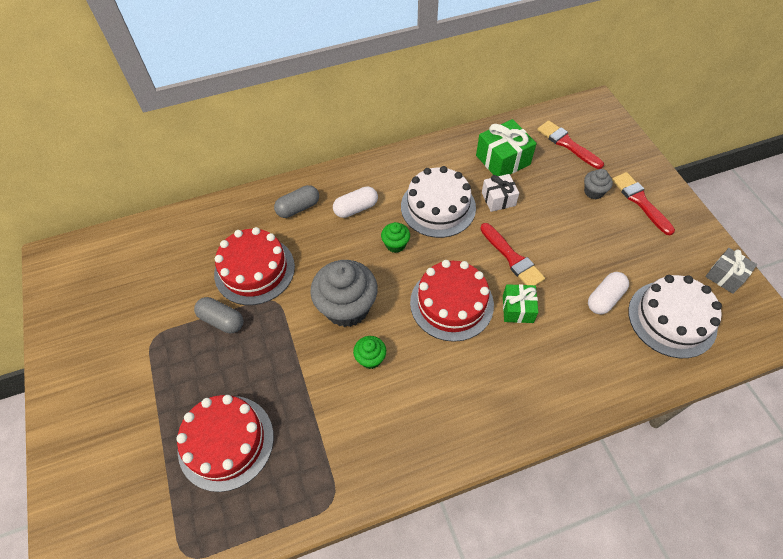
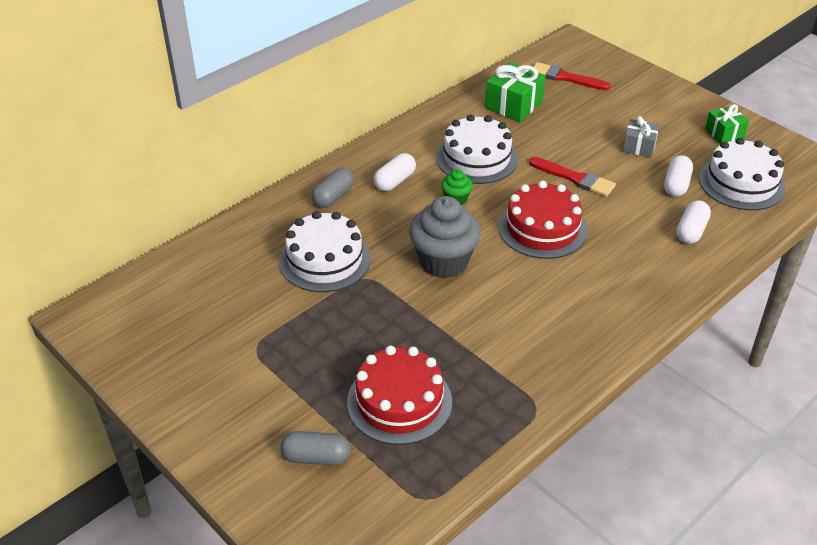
camera: 25 degrees left, 15 degrees down
(222, 320) = (321, 310): grey capsule -> grey capsule (316, 457)
(254, 270) = (325, 260): red cake -> white cake
(370, 358) = (495, 293): green cupcake -> none
(498, 199) = (530, 137): white gift -> none
(517, 309) = (606, 215): green gift -> green gift (724, 133)
(589, 357) = (691, 231): none -> white capsule
(593, 192) = (614, 108): grey cupcake -> none
(640, 201) = (660, 105): red brush -> none
(725, 276) = (765, 140): grey gift -> grey gift (639, 147)

